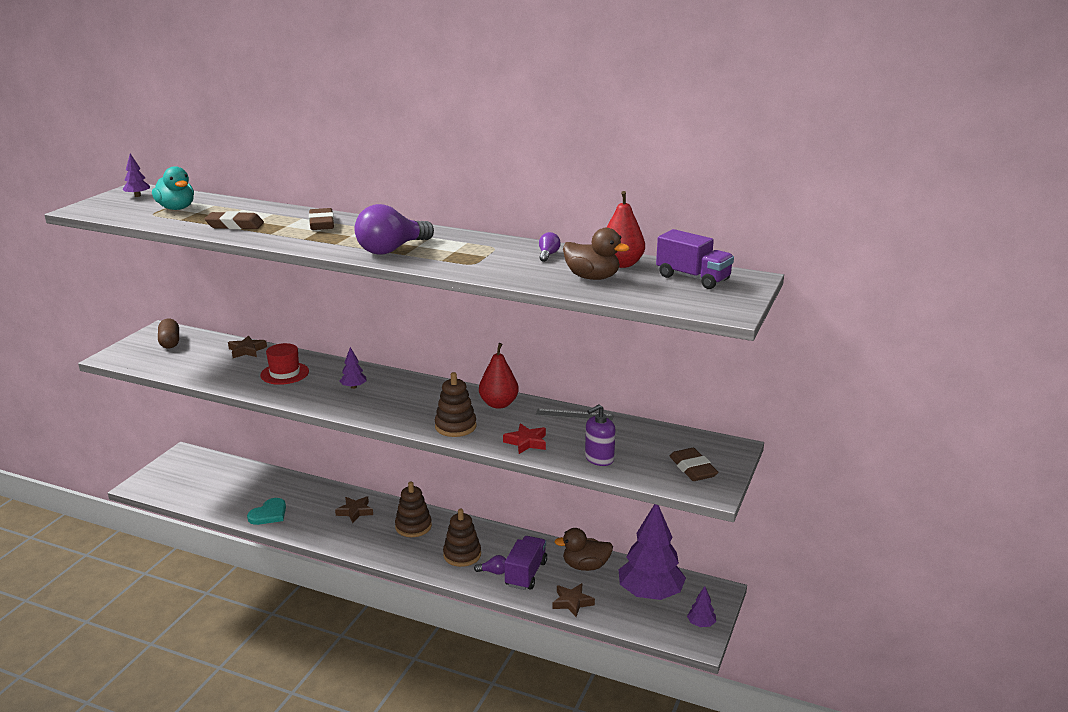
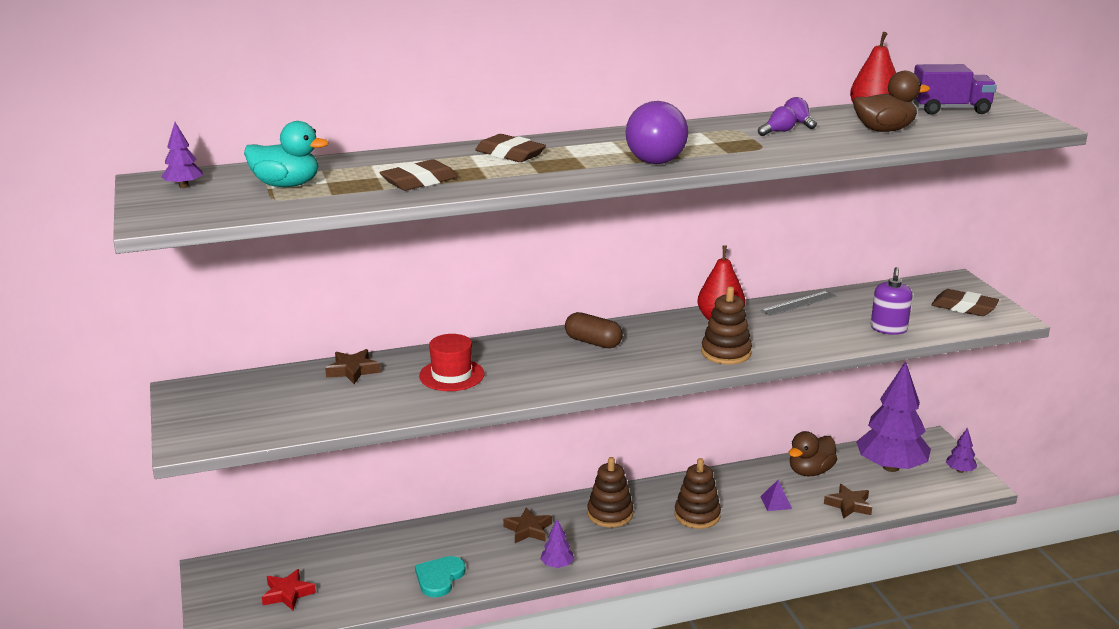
camera: 40 degrees left, 0 degrees up
(170, 342) = (231, 398): brown capsule -> brown capsule (593, 342)
(269, 514) = (439, 578): turquoise heart -> turquoise heart turned 150 degrees counterclockwise
(353, 387) = (555, 359): purple tree -> purple tree (557, 565)
(493, 572) = (748, 515): purple light bulb -> purple light bulb (778, 132)
(526, 442) = (809, 340): red star -> red star (287, 594)
(526, 574) = (776, 502): purple truck -> purple pyramid

